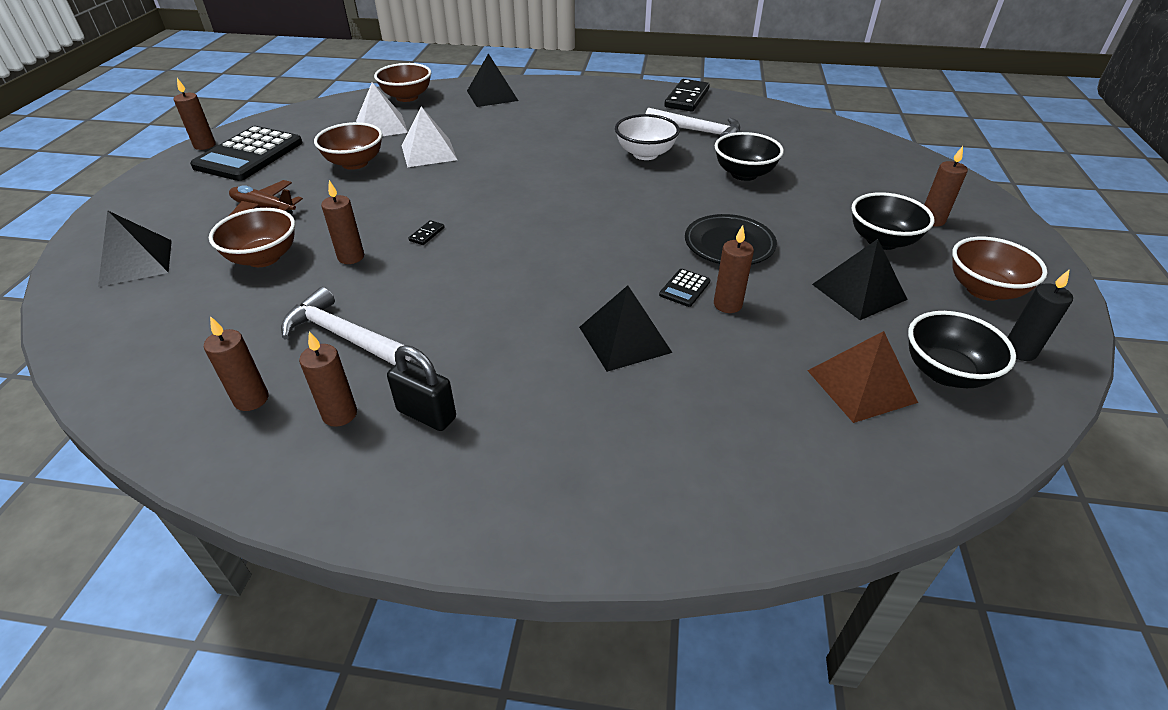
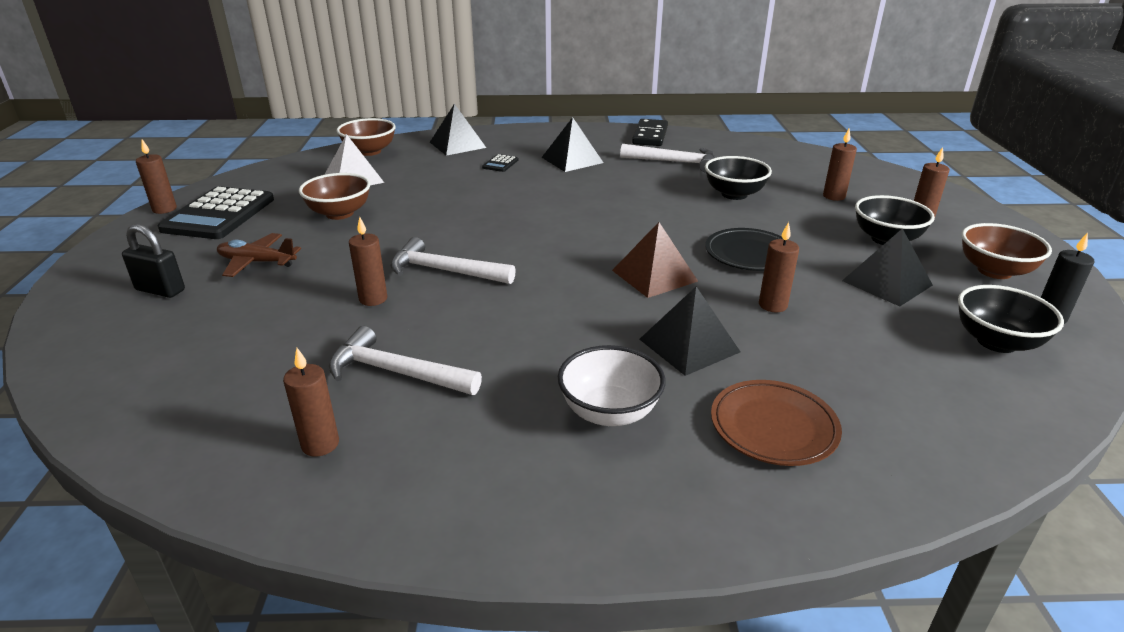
camera: 10 degrees left, 10 degrees down
(136, 262) = (130, 326): black pyramid -> black pyramid (572, 160)
(263, 258) = (276, 308): brown bowl -> none
(340, 414) = (425, 447): brown candle -> brown candle (834, 196)
(426, 414) = (519, 436): black padlock -> black padlock (160, 290)
(427, 234) = (445, 271): black domino -> white hammer
(429, 152) = (414, 198): white pyramid -> none
(645, 154) = (633, 184): white bowl -> white bowl (609, 412)
(669, 438) = (773, 427): none -> brown plate
(684, 288) = (725, 295): black calculator -> black calculator (500, 164)
(861, 386) = (928, 361): brown pyramid -> brown pyramid (654, 275)

